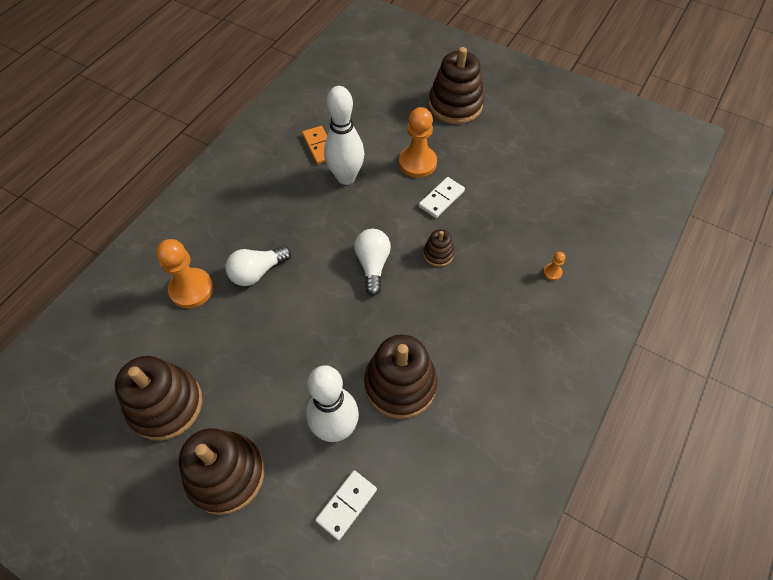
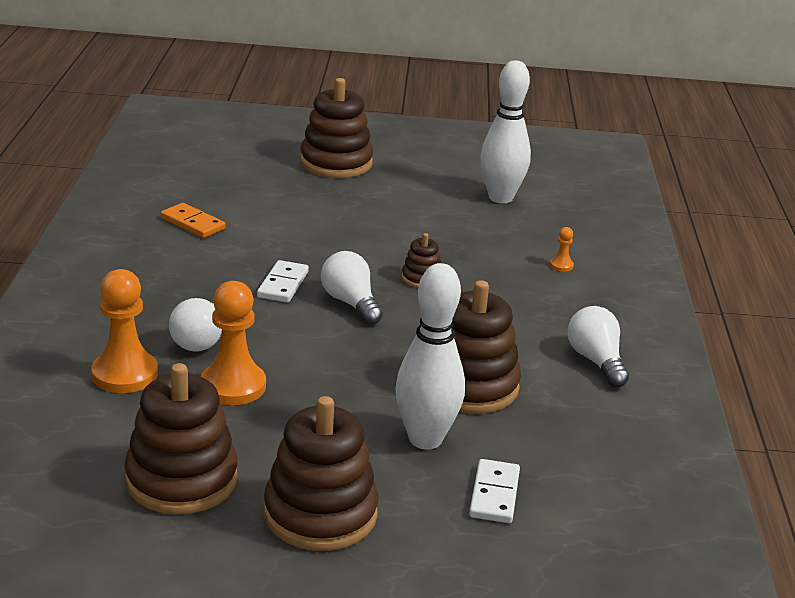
camera: 30 degrees left, 30 degrees down
(346, 177) = (251, 241): white bowling pin -> white bowling pin (500, 198)
(417, 163) = (331, 214): orange pawn -> orange pawn (233, 386)
(441, 199) = (386, 236): white domino -> white domino (283, 284)
(509, 391) = (596, 361): none -> white light bulb

